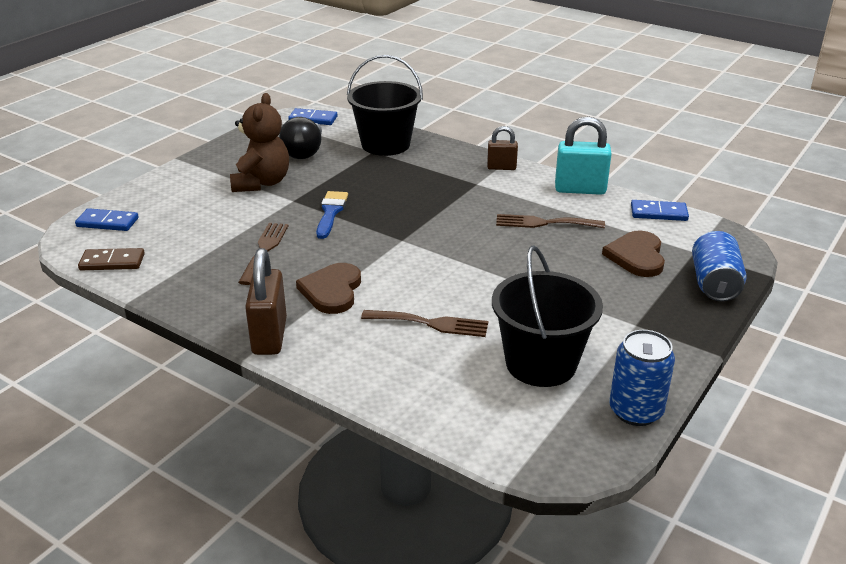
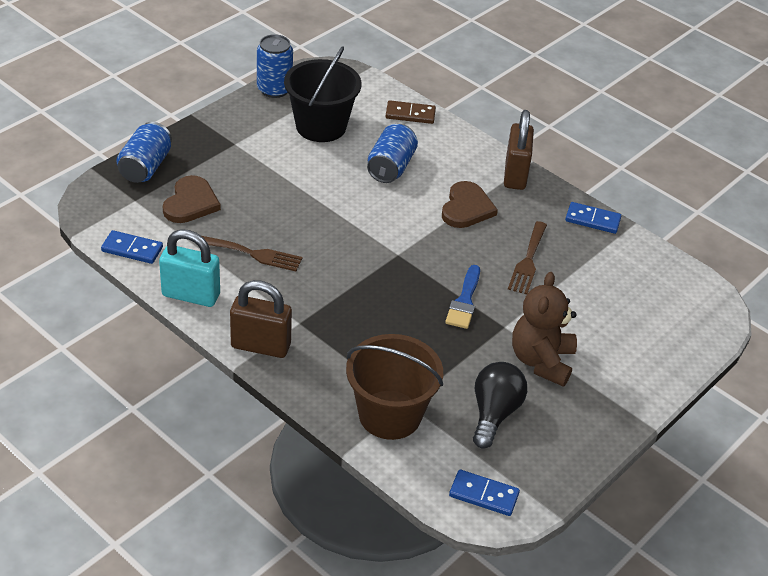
camera: 175 degrees left, 10 degrees up
(107, 222) = (691, 322): blue domino -> blue domino (592, 220)
(112, 262) = (665, 267): brown domino -> brown domino (410, 114)
(385, 144) = (390, 415): black bucket -> brown bucket
(431, 323) = (391, 167): brown fork -> blue can
(501, 167) = (261, 346): brown padlock -> brown padlock, size x1.67

